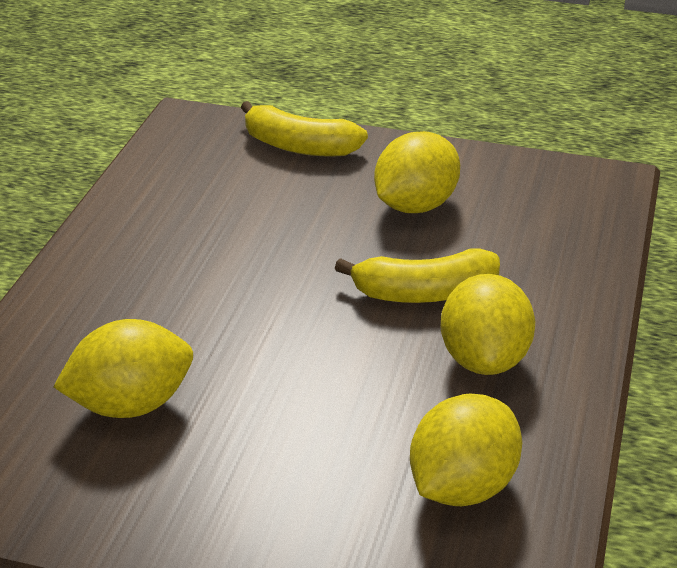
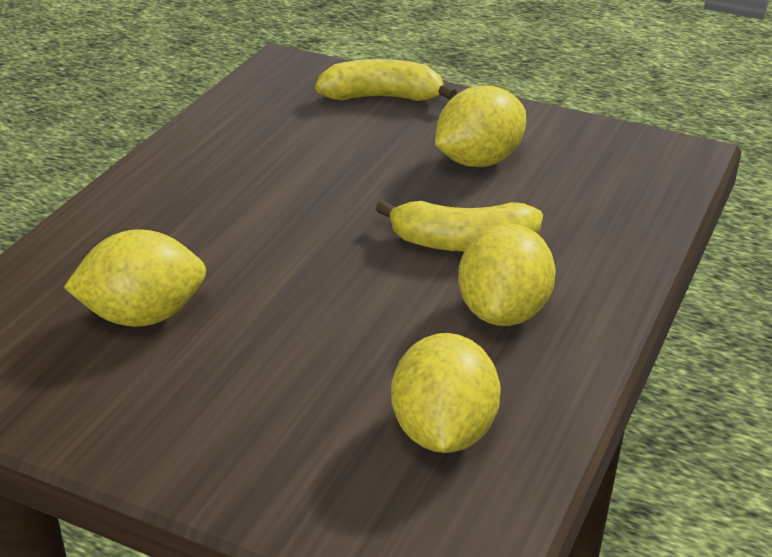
camera: 10 degrees right, 0 degrees up
(299, 147) = (382, 97): yellow banana -> yellow banana turned 150 degrees clockwise
(462, 486) = (443, 431): yellow lemon -> yellow lemon turned 45 degrees counterclockwise

